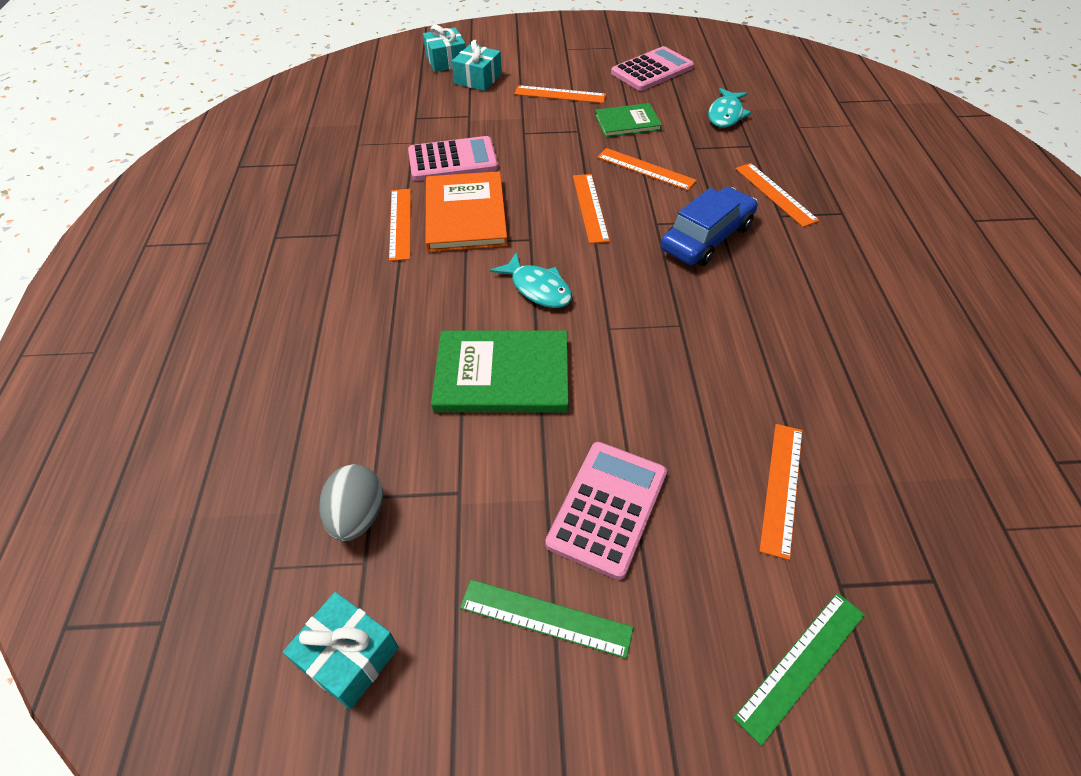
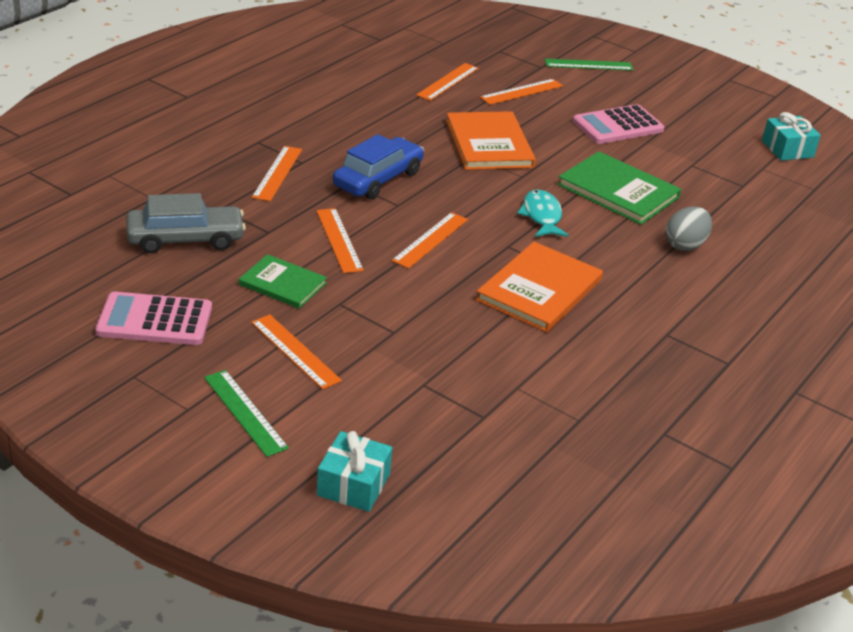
camera: 145 degrees left, 15 degrees down
(357, 516) = (756, 183): grey egg -> grey egg (685, 245)
(400, 223) = (603, 313): orange ruler -> orange ruler (447, 81)
(453, 160) = (497, 343): pink calculator -> none
(478, 79) = (352, 428): turquoise gift -> none
(546, 617) = (684, 117): green ruler -> green ruler (245, 412)
(689, 352) = (489, 144): none -> orange book
(707, 238) = (378, 179): blue car -> blue car turned 135 degrees clockwise
(726, 115) = (185, 239): turquoise fish -> grey car

